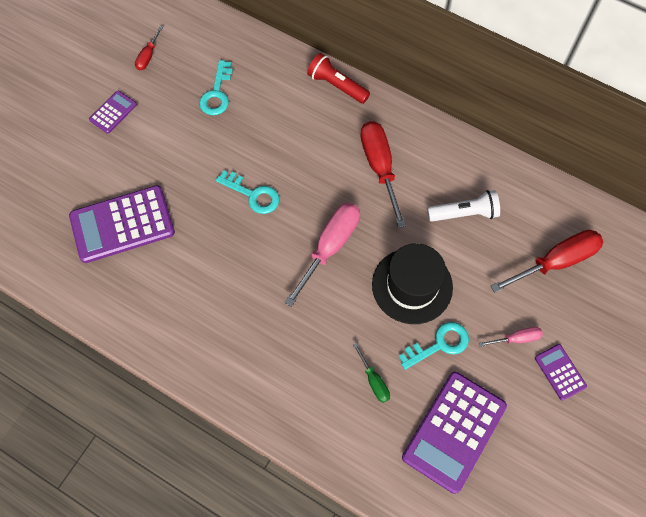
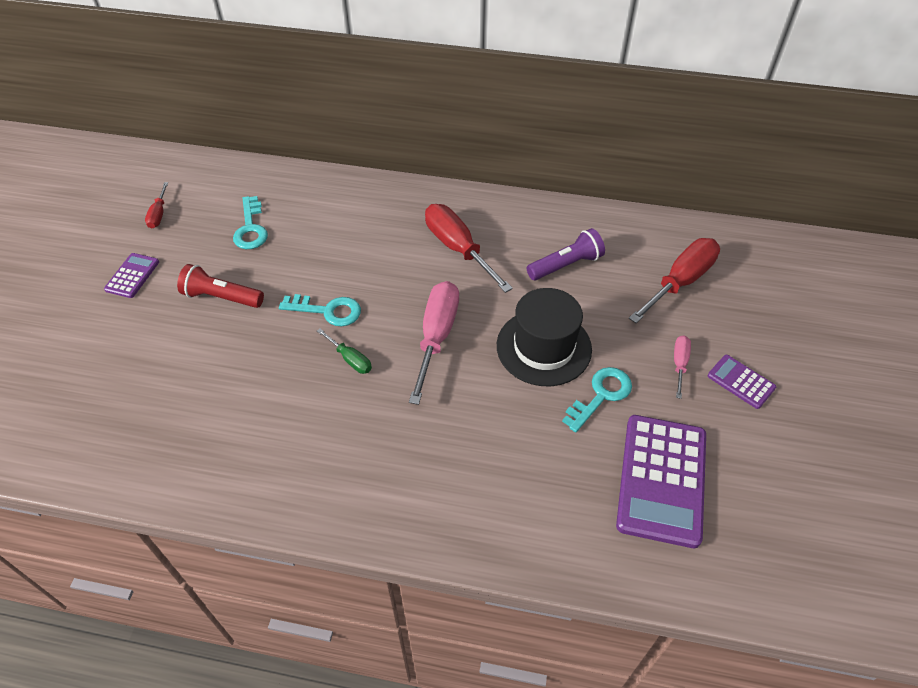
camera: 20 degrees left, 15 degrees down
(122, 224) = (178, 384): purple calculator -> none
(337, 85) = (381, 189): red flashlight -> red flashlight (222, 297)
(374, 381) = (546, 456): green screwdriver -> green screwdriver (350, 359)
(464, 213) = (566, 265): white flashlight -> purple flashlight
(516, 339) = (679, 364): pink screwdriver -> pink screwdriver turned 45 degrees counterclockwise

